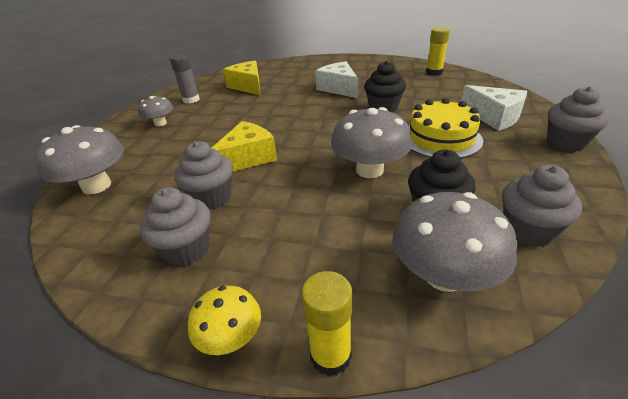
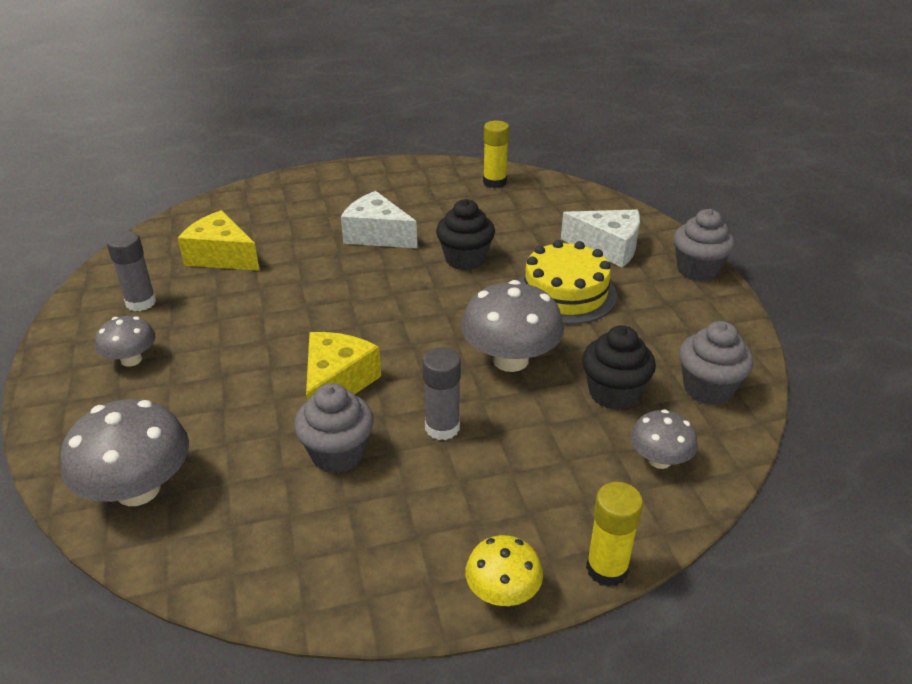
camera: 30 degrees left, 0 degrees up
(187, 249) = (368, 527): grey cupcake -> none
(288, 200) = (442, 427): none -> grey glue stick
(444, 275) = (659, 460): grey mushroom -> grey mushroom, size x0.57

